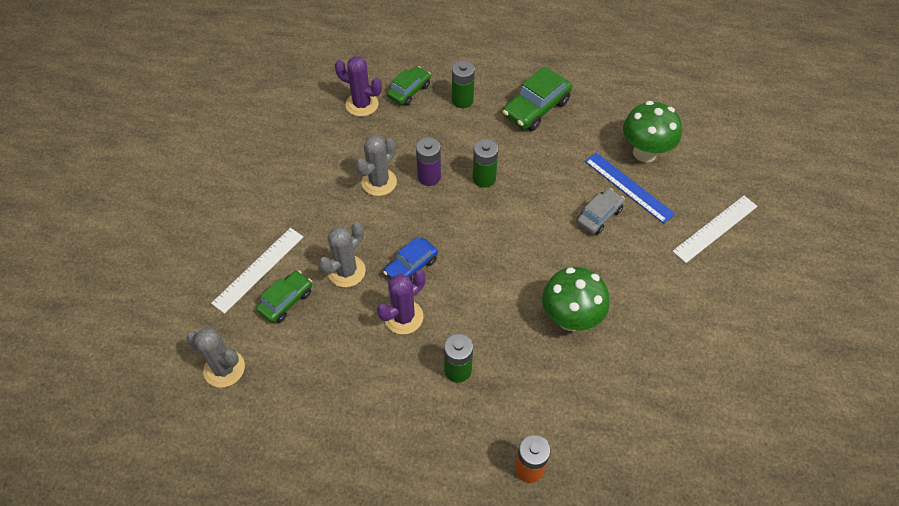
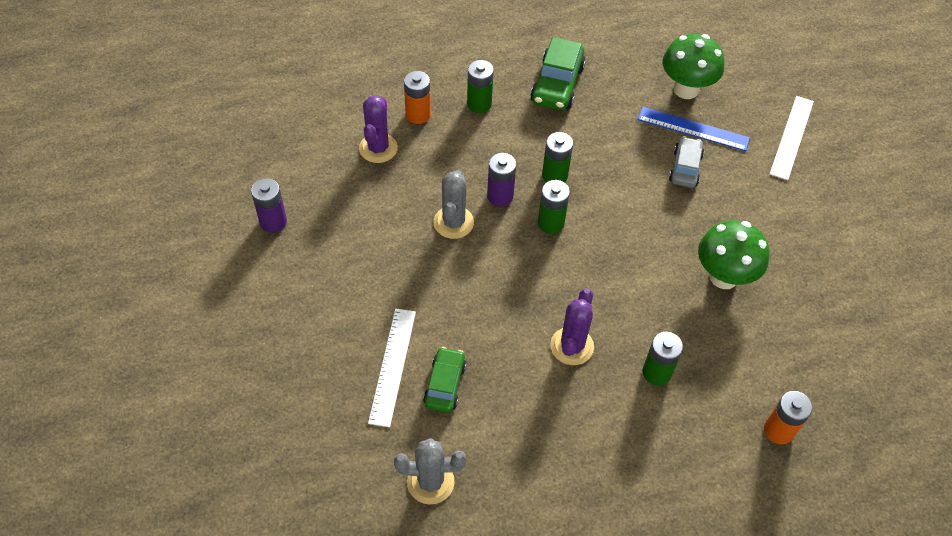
camera: 30 degrees left, 0 degrees up
(250, 128) = (273, 222): none -> purple battery
(346, 271) = (484, 327): grey cactus -> none
(362, 104) = (378, 148): purple cactus -> purple cactus turned 75 degrees counterclockwise
(409, 91) = (418, 115): green car -> orange battery
(411, 267) = (545, 294): blue car -> none
(455, 214) = (551, 223): none -> green battery

